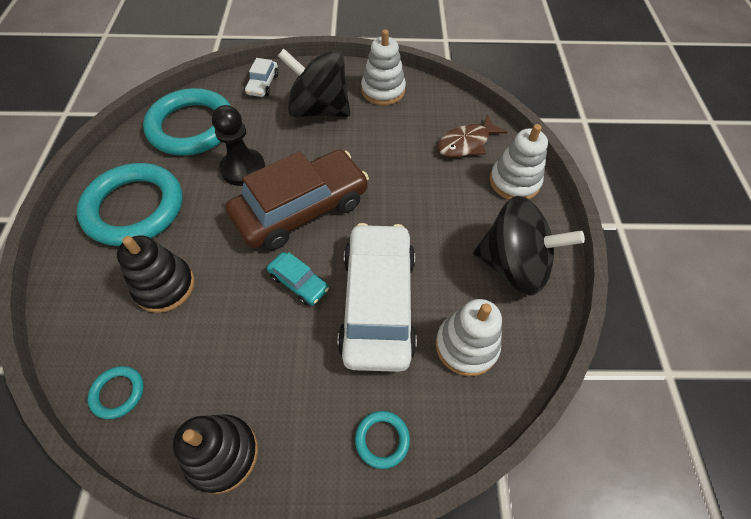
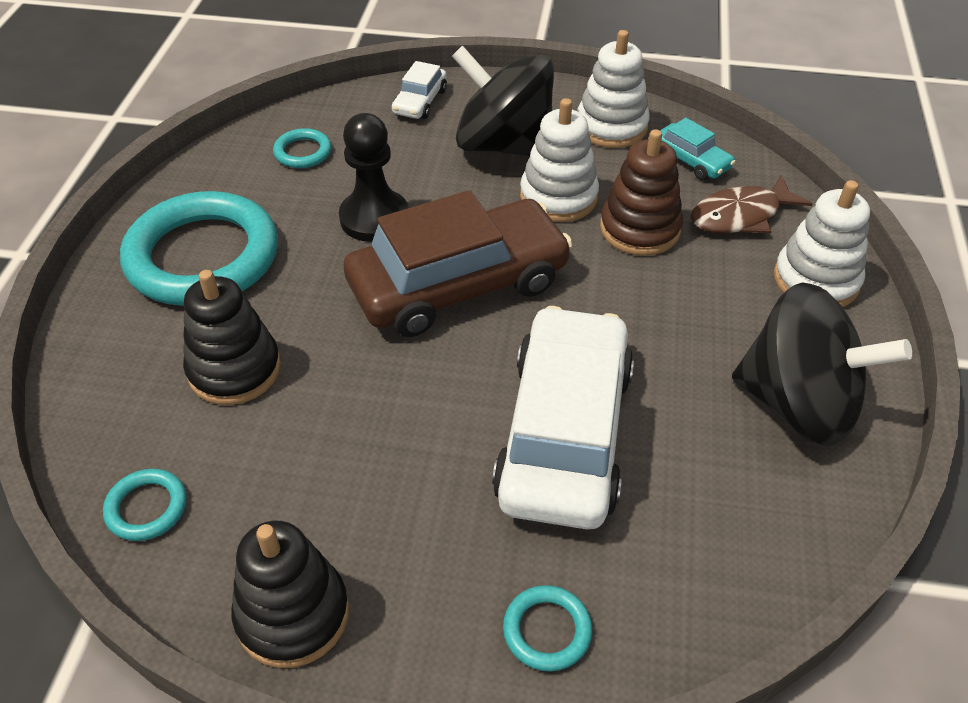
camera: 10 degrees right, 10 degrees down
(192, 127) = (303, 152): turquoise ring -> turquoise ring, size x0.42
(298, 283) = (441, 388): turquoise car -> turquoise car (691, 160)
(407, 159) = (639, 229): none -> brown stacking toy
(466, 346) = (703, 513): white stacking toy -> white stacking toy (558, 197)

